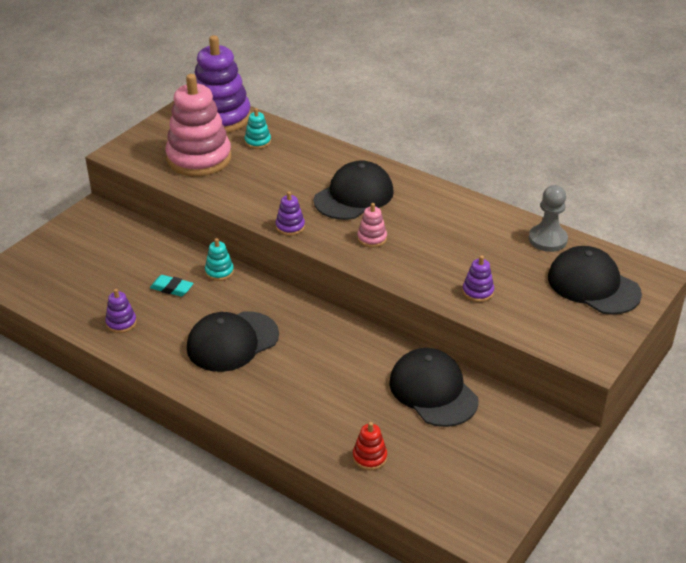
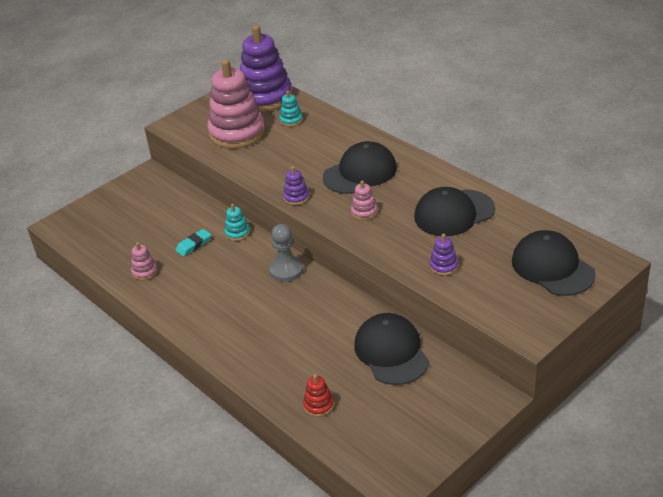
camera: 15 degrees right, 0 degrees up
(121, 323) = (144, 272): purple stacking toy -> pink stacking toy
(172, 288) = (194, 245): turquoise eraser -> turquoise eraser turned 75 degrees counterclockwise
(232, 342) = (231, 295): black cap -> black cap (454, 213)
(547, 239) = (523, 222): grey pawn -> grey pawn (286, 270)

